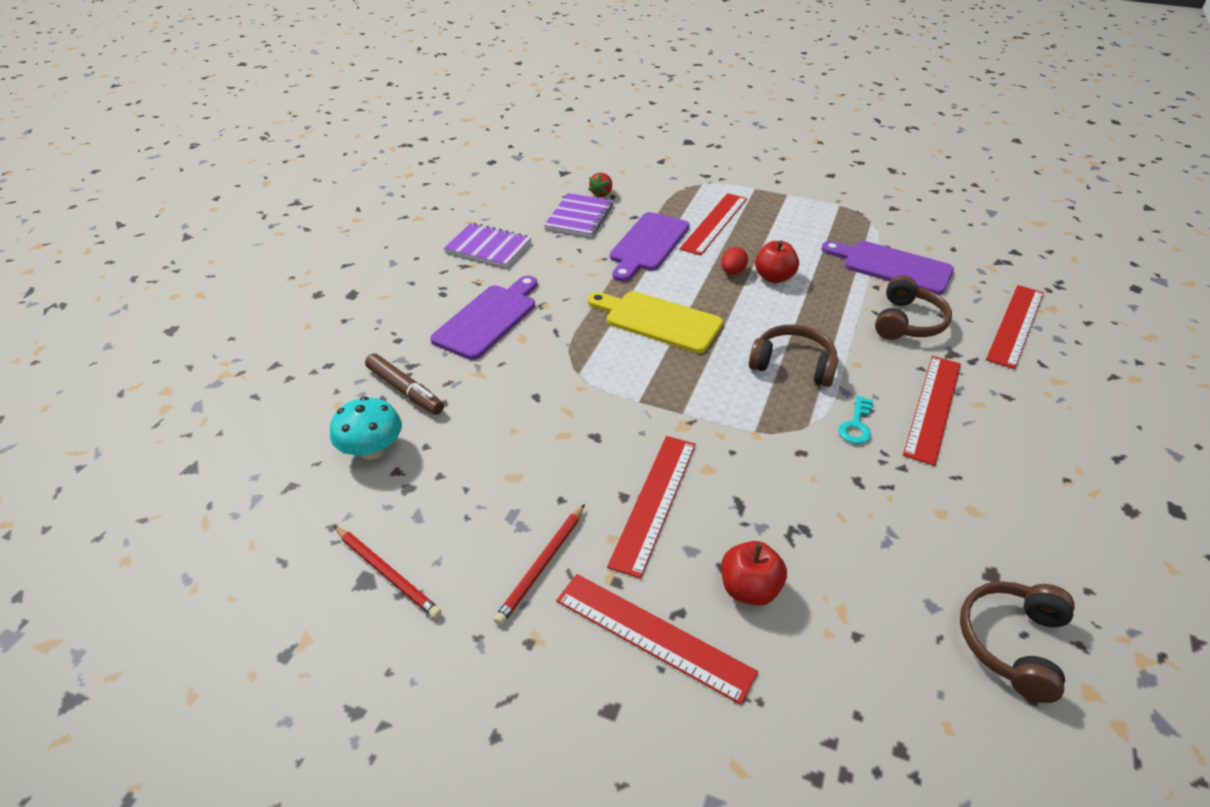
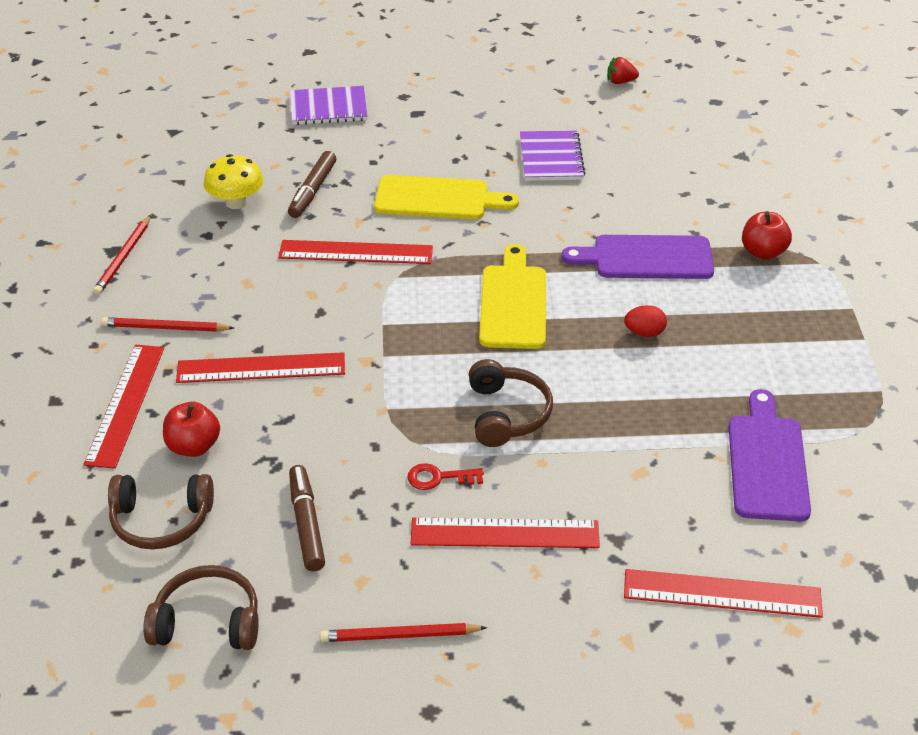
camera: 65 degrees right, 0 degrees up
(372, 450) = (236, 202): turquoise mushroom -> yellow mushroom
(488, 319) = (438, 199): purple cutting board -> yellow cutting board
(579, 217) = (658, 195): purple notebook -> purple notebook (328, 108)
(602, 194) = (722, 196): red strawberry -> red strawberry (620, 82)
(714, 223) = (736, 295): red ruler -> red ruler (356, 252)
(774, 277) = (659, 367): red apple -> red apple (763, 252)
(856, 425) = (439, 478): turquoise key -> red key
(890, 528) = (306, 524): none -> brown marker
(907, 322) = (653, 492): brown headphones -> brown headphones (161, 520)
(1043, 504) = (399, 636): none -> red pencil

